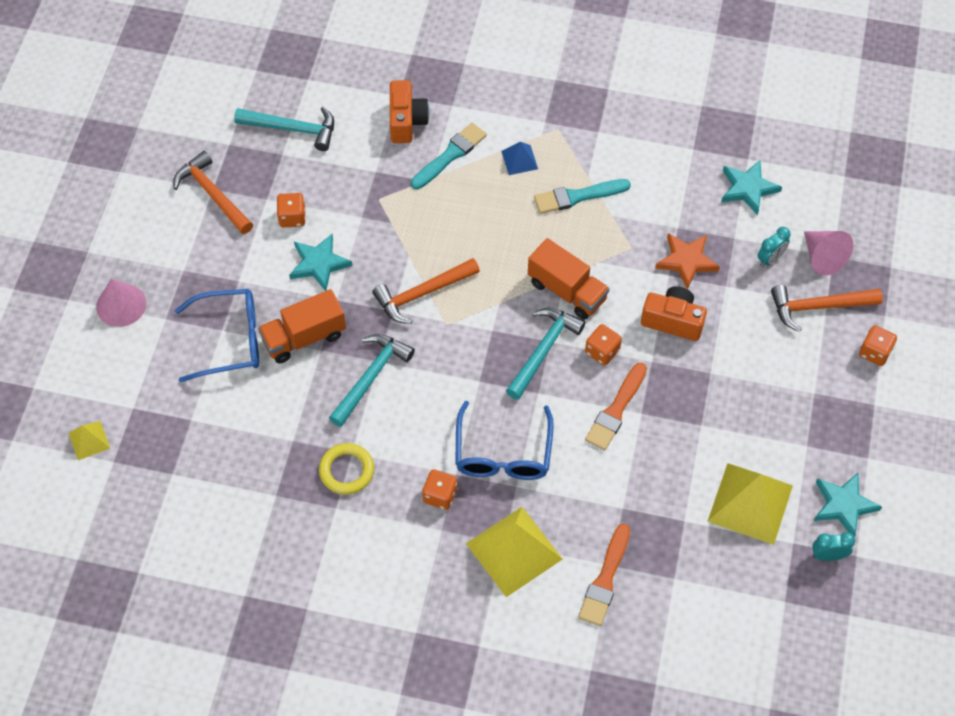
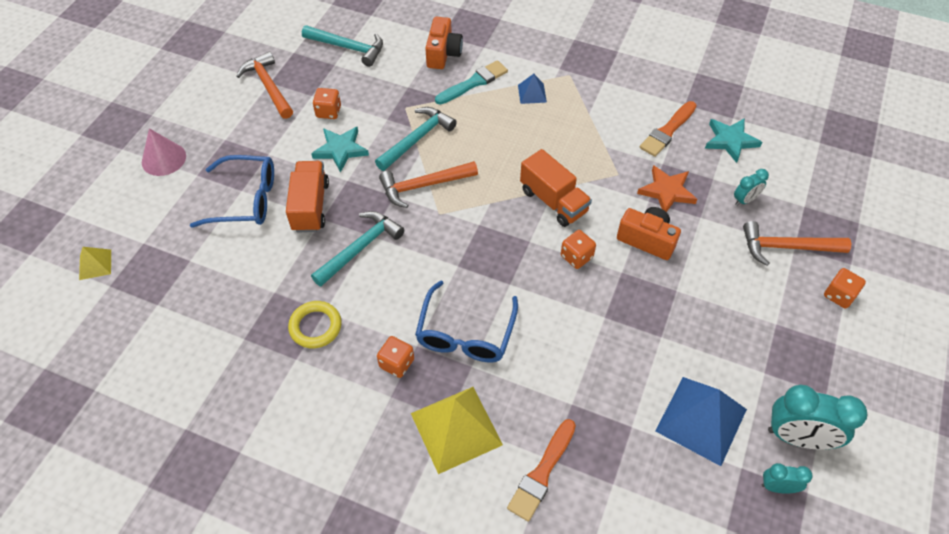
camera: 10 degrees right, 5 degrees down
(304, 337) = (310, 206): orange truck -> orange truck turned 105 degrees clockwise
(543, 350) = (522, 248): turquoise hammer -> turquoise hammer (417, 139)
(577, 196) = (577, 127): turquoise brush -> none
(616, 410) = (581, 310): orange brush -> orange brush (667, 131)
(750, 503) = (701, 420): yellow pyramid -> blue pyramid
(822, 257) = (794, 205): pink cone -> none
(843, 505) = (797, 437): turquoise star -> turquoise clock

